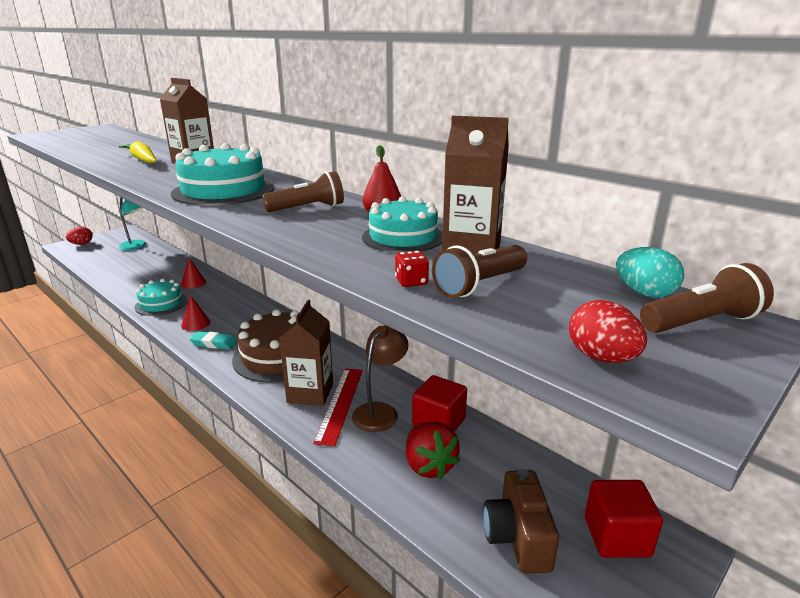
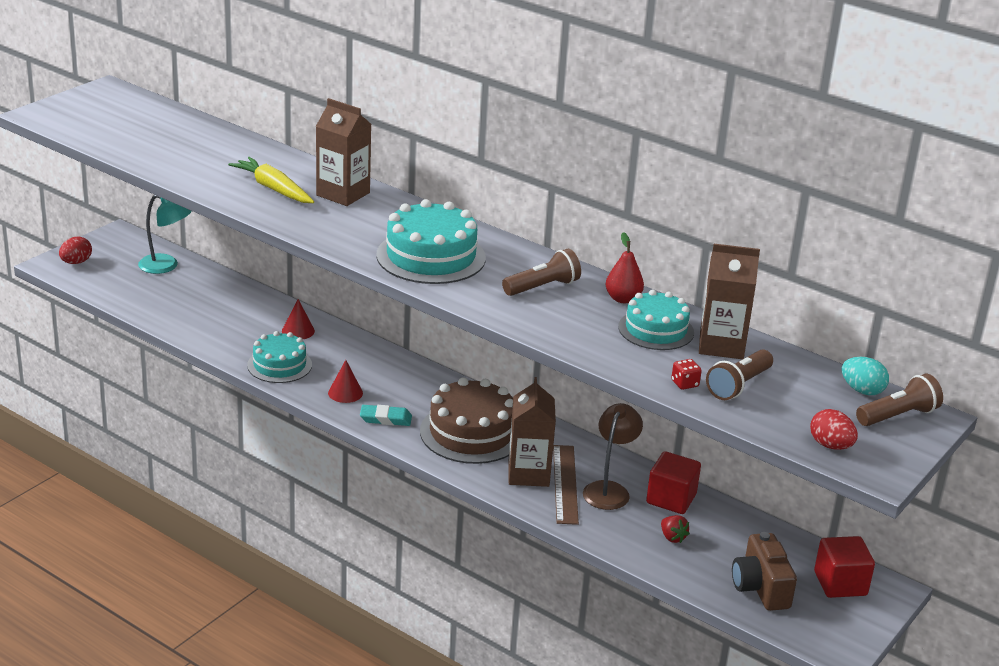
camera: 10 degrees left, 5 degrees up
(340, 404) = (565, 484): red ruler -> brown ruler
(429, 466) = (672, 537): red strawberry -> red strawberry, size x0.54

